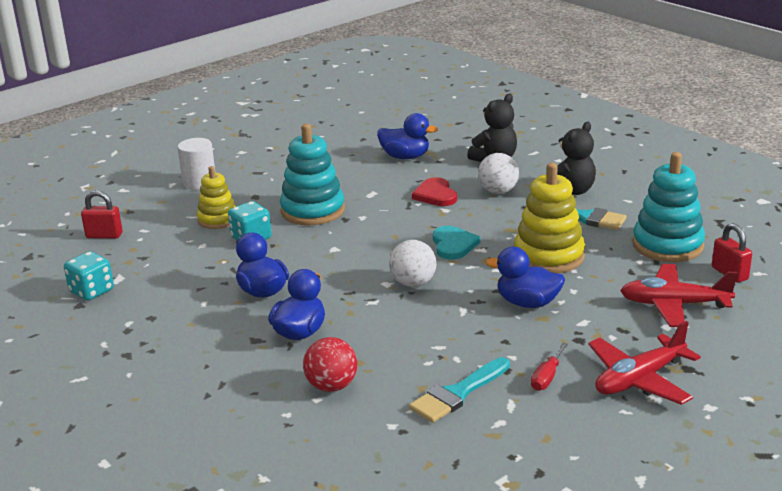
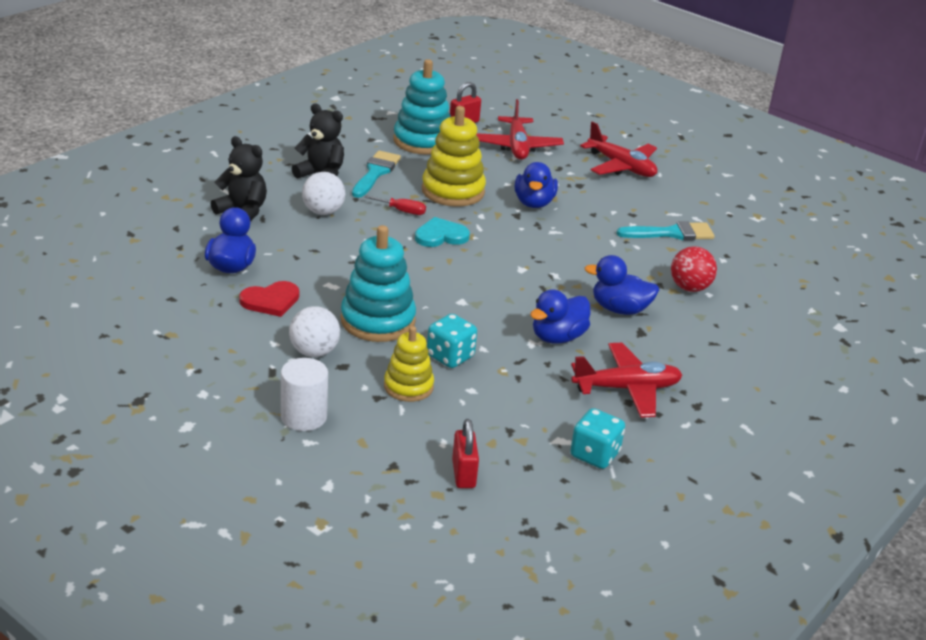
camera: 105 degrees left, 5 degrees up
(169, 318) = (627, 389): none -> red plane
(413, 283) = (517, 255): white ball -> white ball (314, 352)
(435, 195) = (333, 246): red heart -> red heart (271, 301)
(458, 393) = (671, 233): turquoise brush -> turquoise brush turned 45 degrees counterclockwise
(547, 377) = (634, 199): red screwdriver -> red screwdriver (402, 211)

